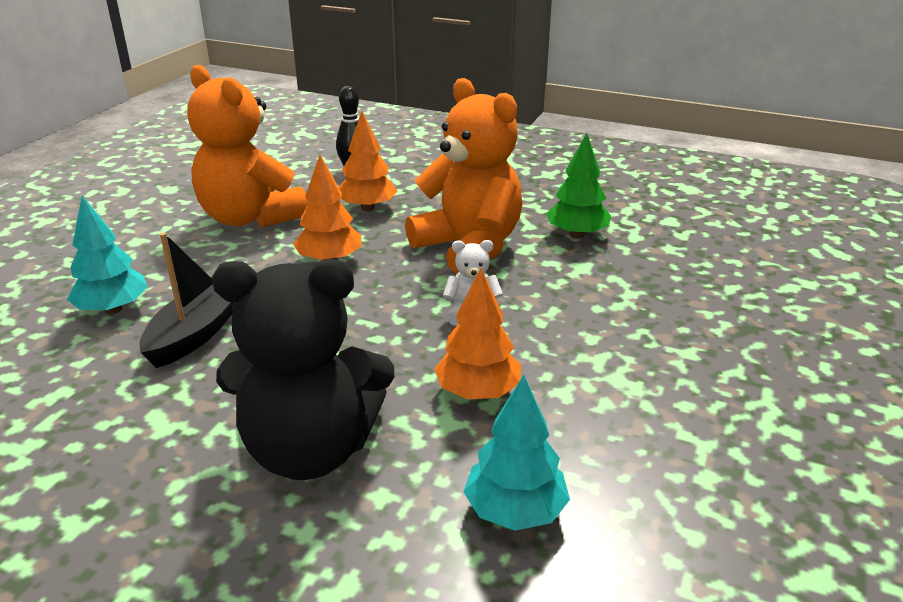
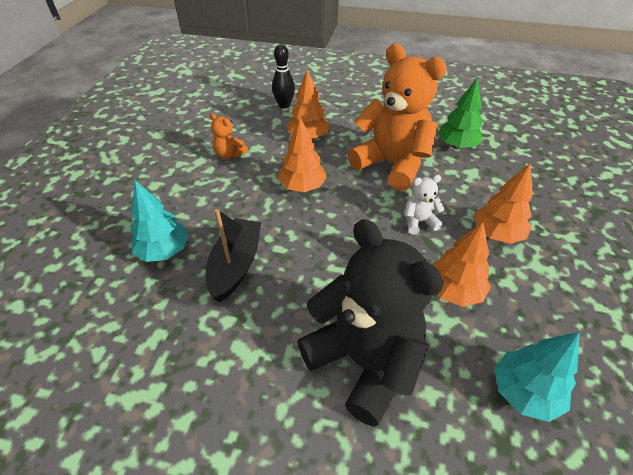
camera: 10 degrees left, 15 degrees up
(250, 218) = (229, 154): orange teddy bear -> orange teddy bear, size x0.43
(310, 450) = (364, 361): black teddy bear -> black teddy bear turned 120 degrees counterclockwise
(578, 337) = (497, 234): none -> orange tree

